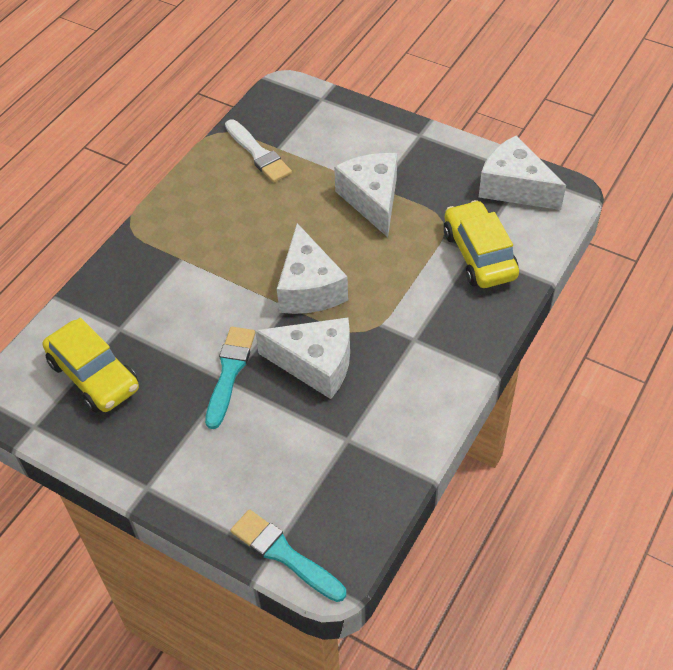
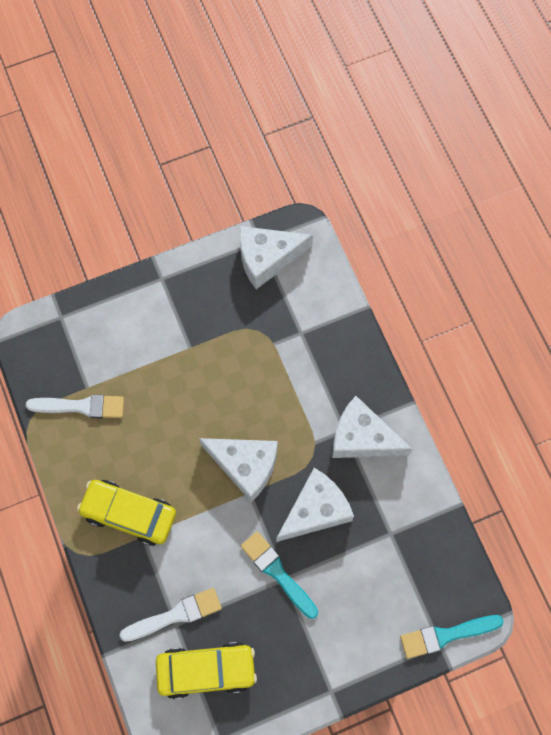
camera: 55 degrees left, 20 degrees up
(128, 323) = (175, 615): none -> white brush
(372, 200) = (198, 361): white cheese -> white cheese (362, 438)
(479, 255) = (307, 331): yellow car -> yellow car (129, 514)

